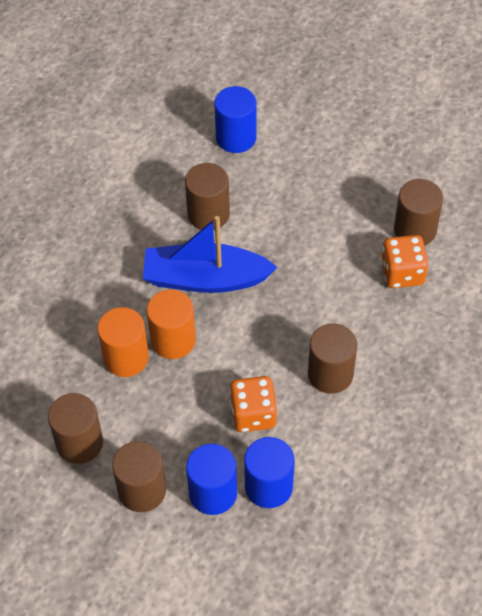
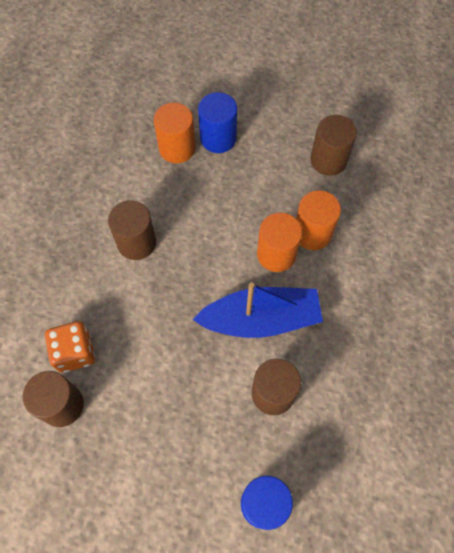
camera: 170 degrees right, 10 degrees up
(142, 490) = (271, 133): brown cylinder -> none
(253, 414) = (197, 200): orange dice -> none
(268, 486) = (177, 148): blue cylinder -> orange cylinder

